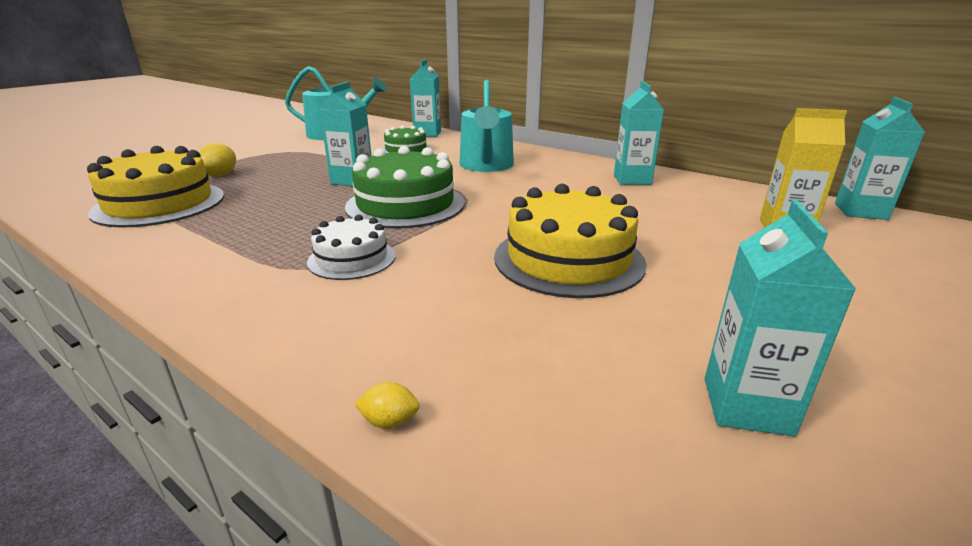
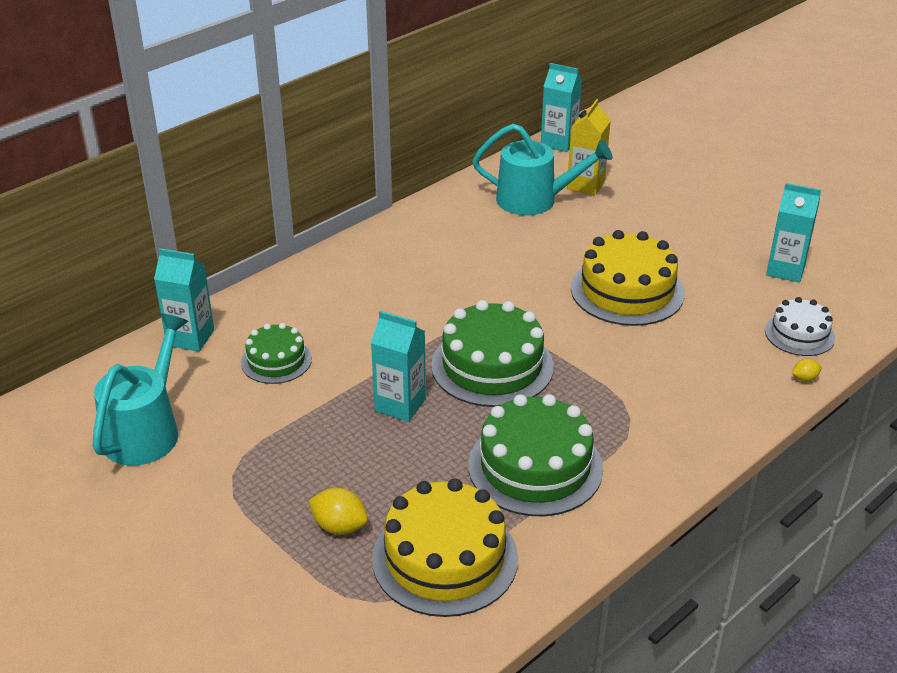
camera: 80 degrees left, 10 degrees up
(252, 227) = (535, 467): none -> green cake
(352, 259) = (615, 398): white cake -> white cake (799, 334)
(390, 421) = (804, 378): yellow lemon -> yellow lemon turned 60 degrees clockwise
(486, 166) = (376, 302): turquoise watering can -> turquoise watering can (534, 200)
(632, 179) = (454, 220): turquoise carton -> none

